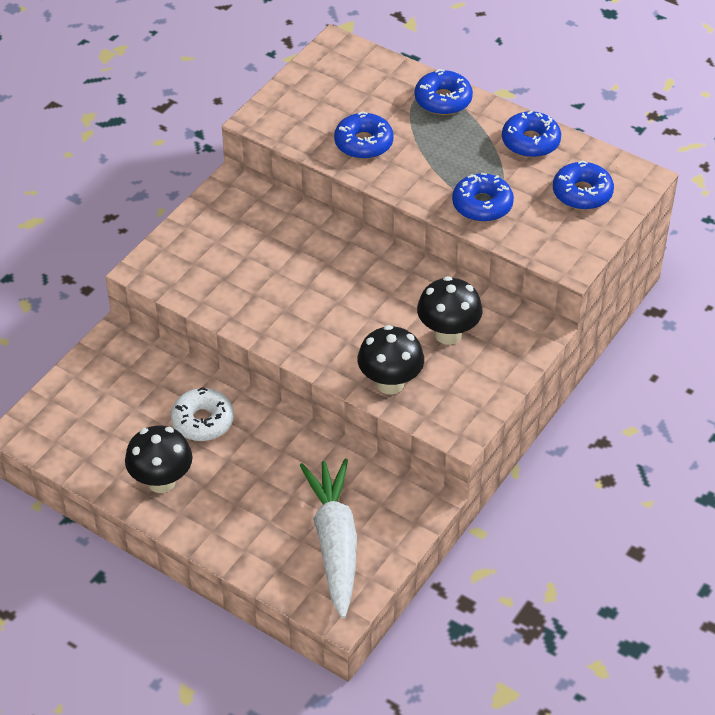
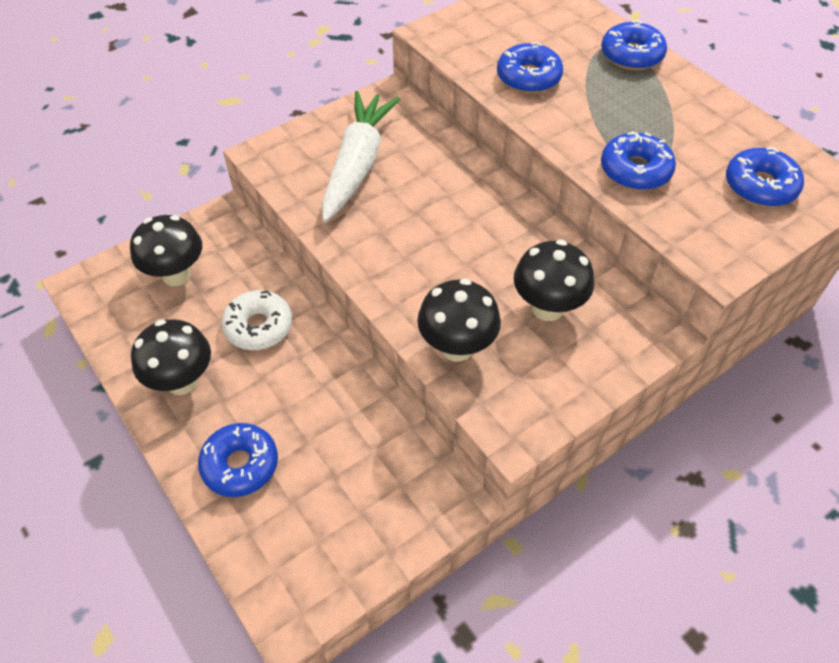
camera: 20 degrees right, 5 degrees up
(104, 399) = (176, 275): none -> black mushroom
(334, 543) = (326, 519): white carrot -> white carrot (357, 164)
(530, 142) = (715, 117): blue donut -> blue donut (240, 465)

